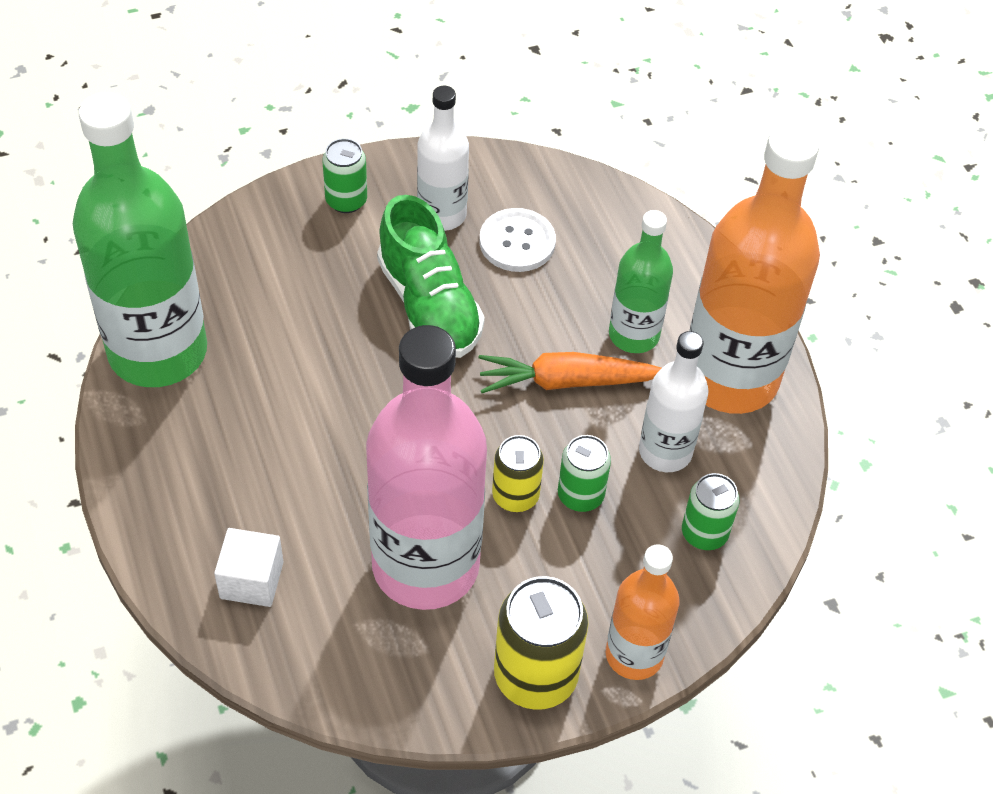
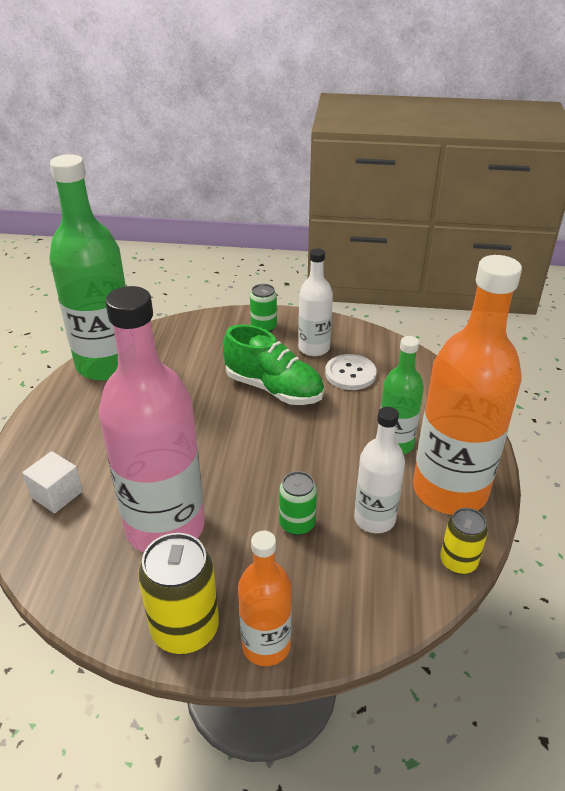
camera: 30 degrees right, 15 degrees down
(429, 305) = (274, 389): green shoe -> green shoe turned 60 degrees counterclockwise
(515, 496) = (253, 508): yellow can -> yellow can (458, 562)
(566, 381) = (332, 455): orange carrot -> none
(704, 533) = (372, 582): green can -> none

